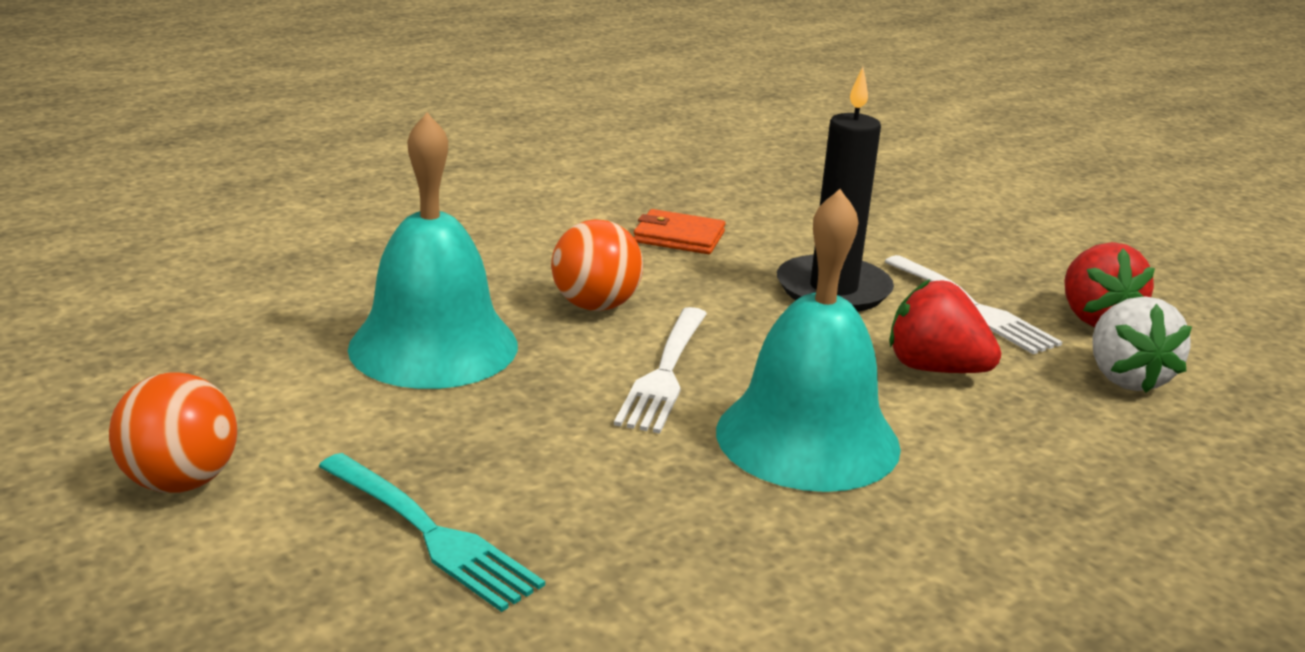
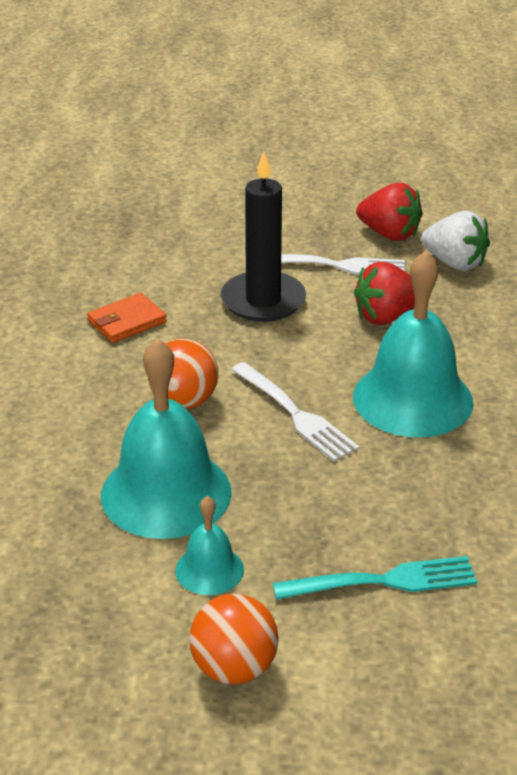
camera: 50 degrees left, 10 degrees up
(334, 412) = (209, 570): none -> turquoise bell

